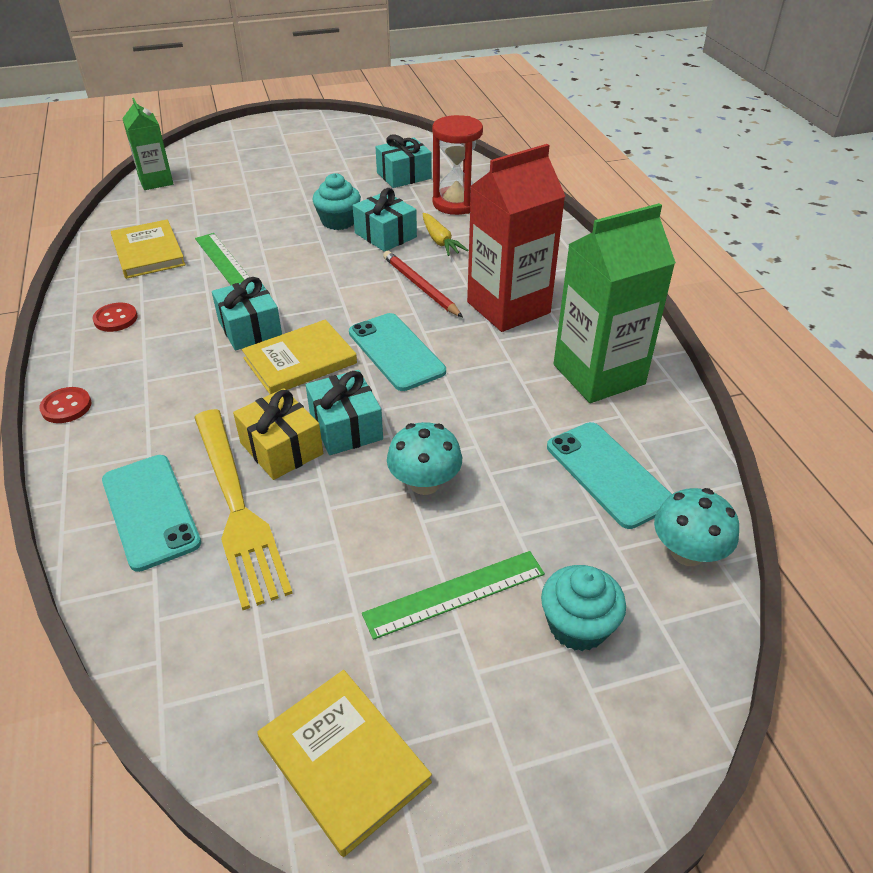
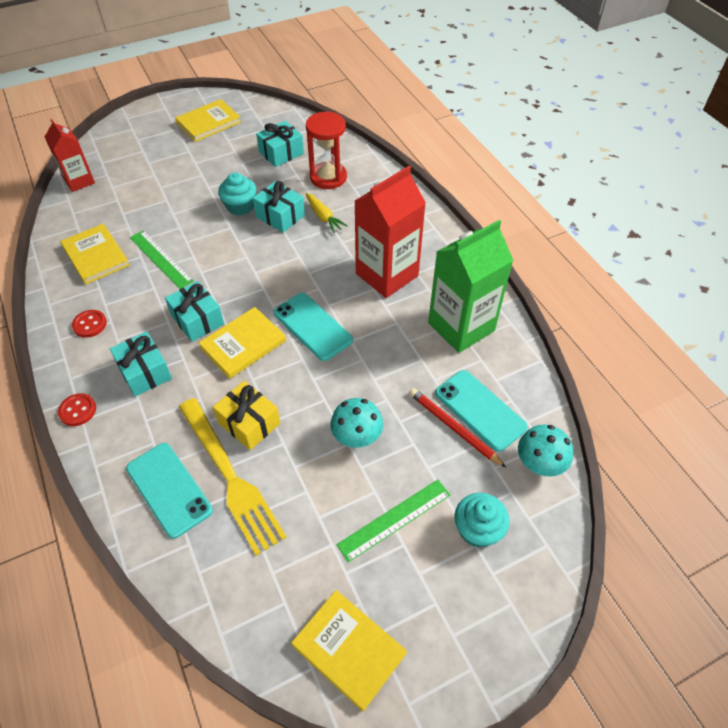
camera: 10 degrees left, 10 degrees up
(156, 181) = (79, 181): green carton -> red carton
(325, 141) = (209, 123): none -> yellow book
(346, 427) = (291, 398): turquoise gift -> turquoise gift (145, 372)
(420, 286) = (317, 263): red pencil -> red pencil (453, 428)

